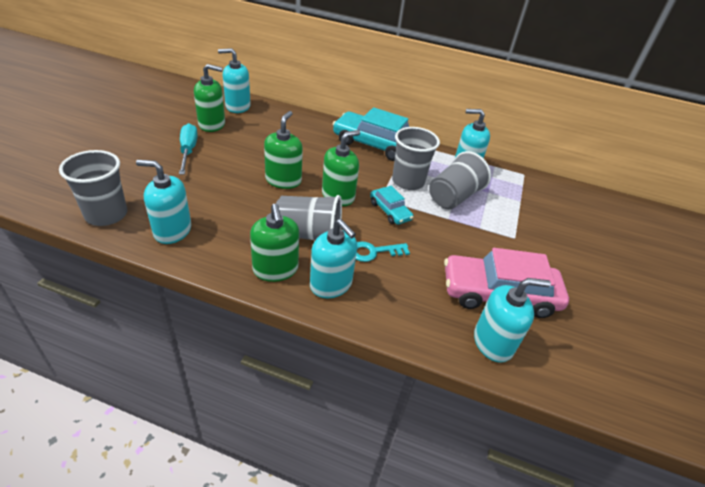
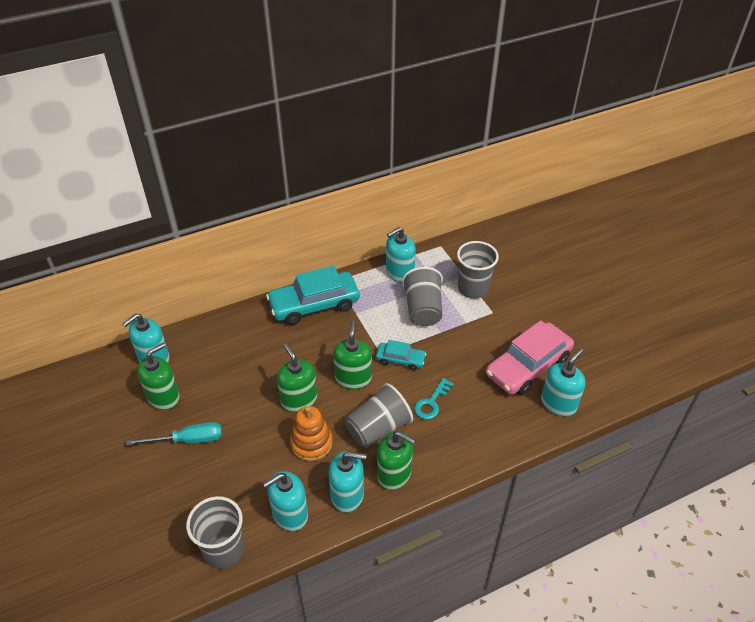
camera: 40 degrees left, 5 degrees up
(188, 151) = (188, 440): turquoise screwdriver -> turquoise screwdriver turned 135 degrees clockwise
(251, 207) = (311, 443): none -> orange stacking toy
(331, 284) = (438, 451): turquoise soap dispenser -> turquoise soap dispenser (347, 495)
(408, 181) = (380, 321): grey cup -> grey cup (473, 288)

